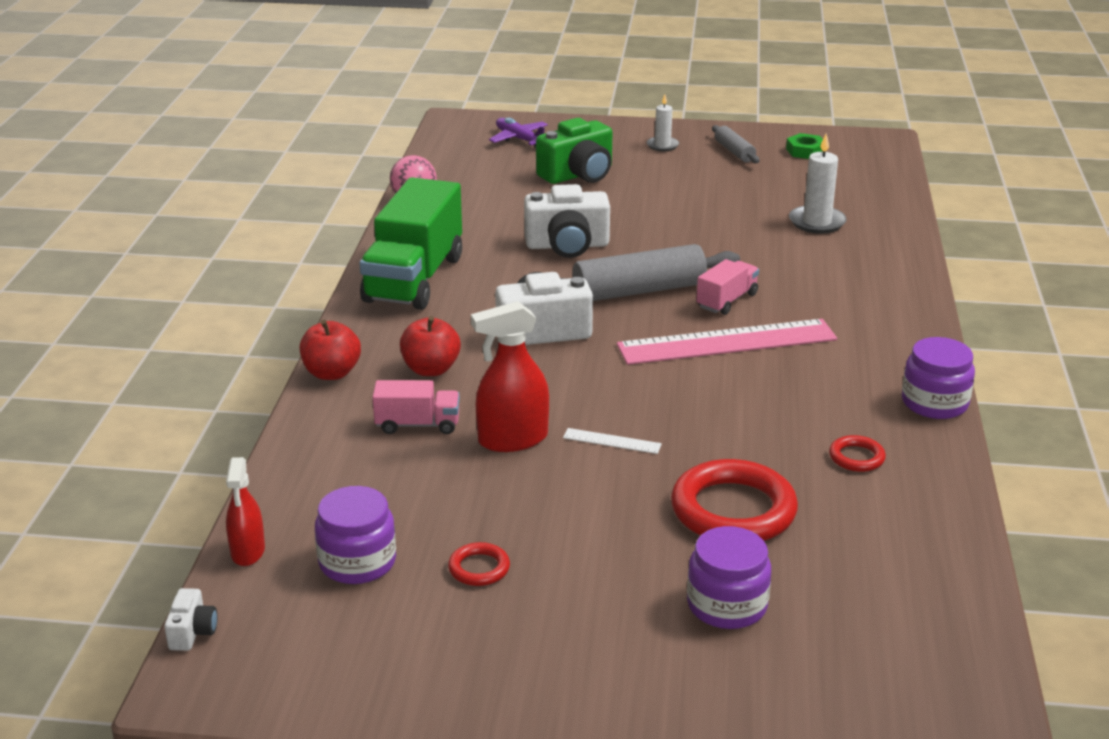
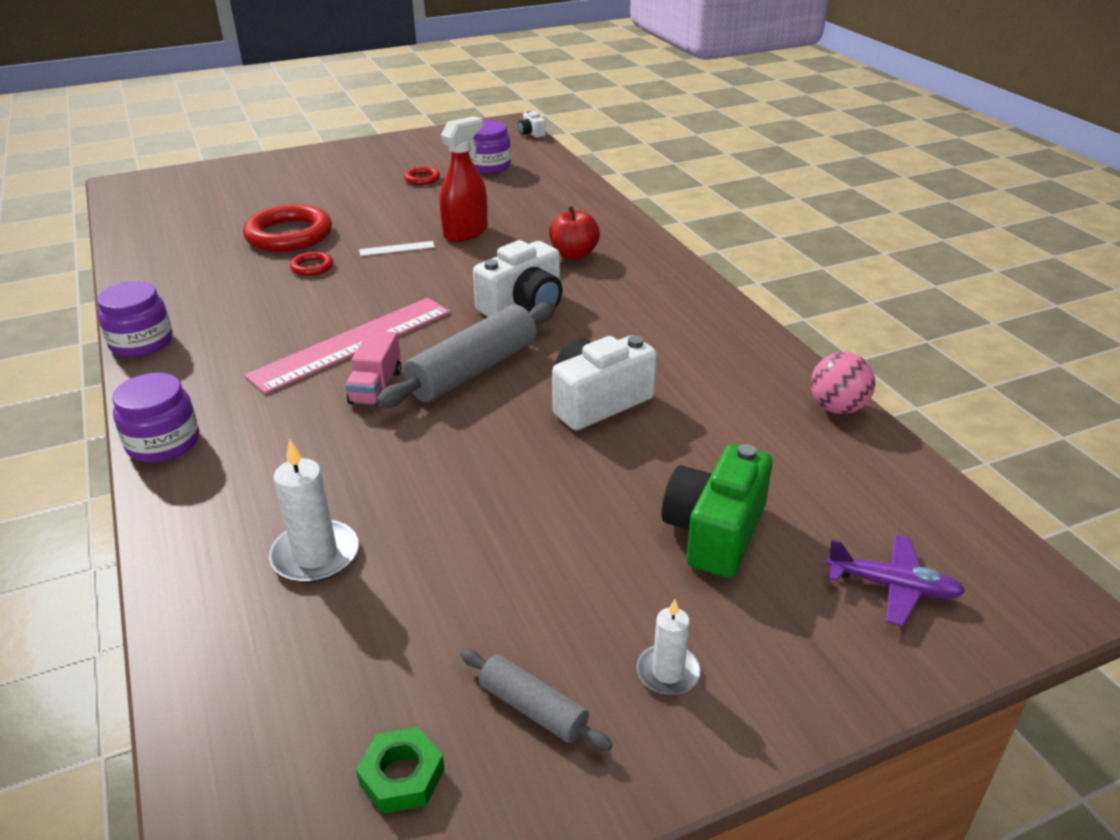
camera: 150 degrees right, 5 degrees up
(248, 552) = (549, 157): red spray bottle -> none
(332, 373) = (638, 234): red apple -> none
(414, 279) = (691, 317): green truck -> none
(417, 424) = (537, 223): pink truck -> none
(727, 605) = (273, 197): purple jar -> purple jar (163, 443)
(856, 457) = (208, 285): red ring -> red ring (312, 267)

